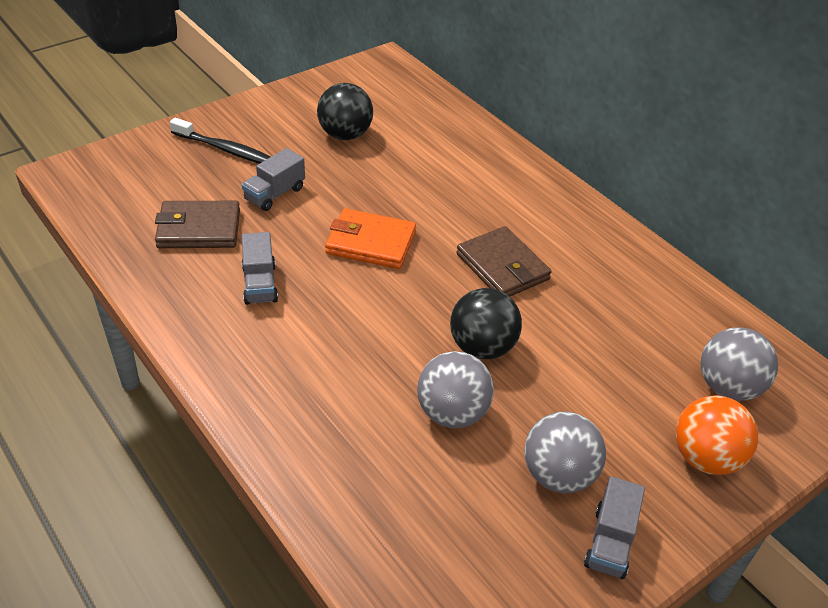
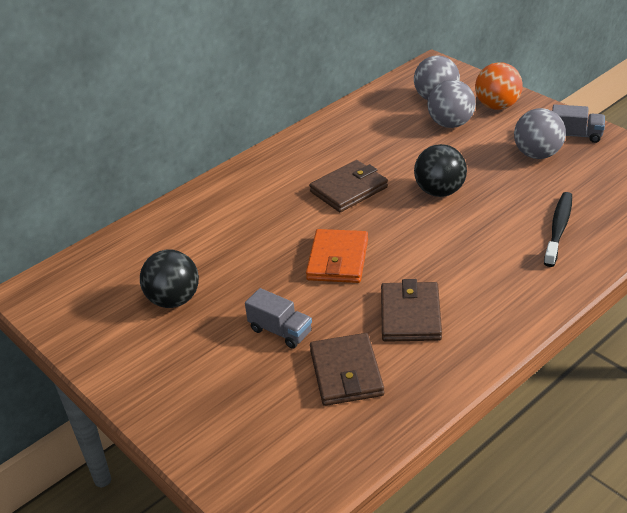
camera: 90 degrees left, 5 degrees down
(225, 149) = (209, 384): black toothbrush -> black toothbrush (558, 229)
(260, 284) = (410, 315): grey truck -> brown wallet
(452, 413) = (507, 198): grey ball -> grey ball (450, 124)

